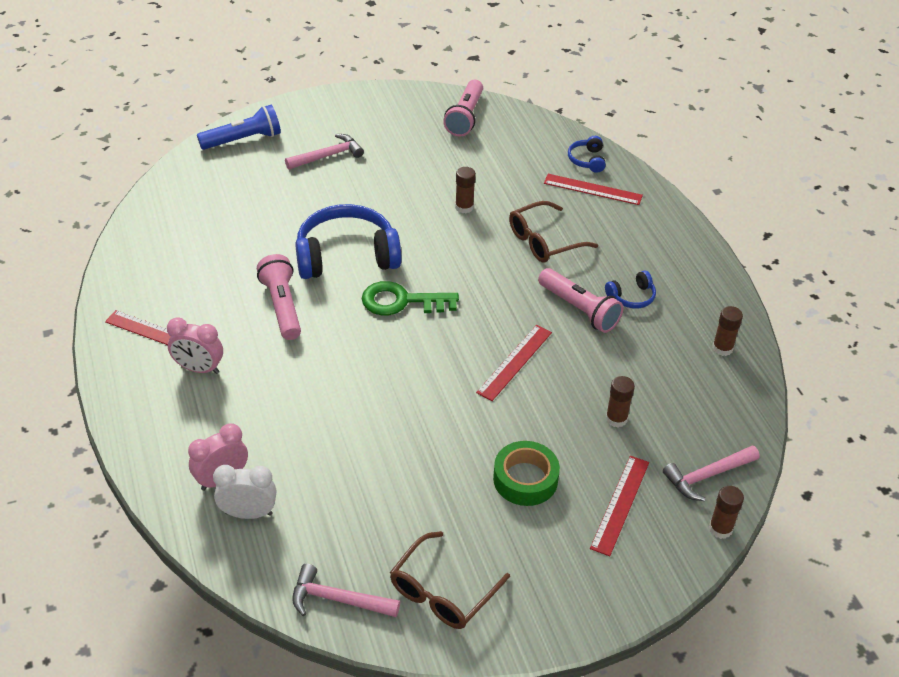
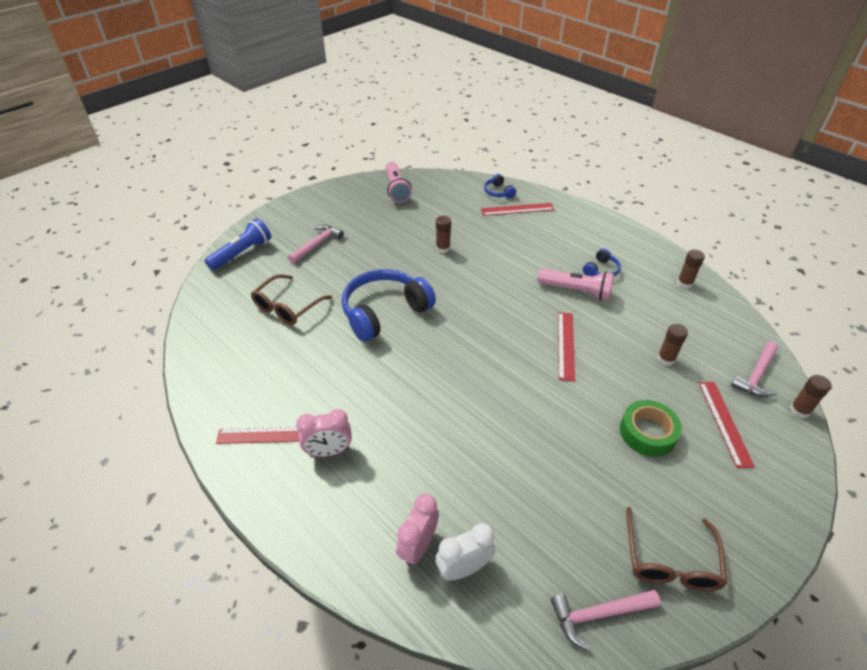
camera: 25 degrees left, 0 degrees up
(282, 306) = (362, 370): pink flashlight -> none
(402, 301) = (451, 331): green key -> none
(544, 241) = (514, 253): brown glasses -> brown glasses (287, 307)

